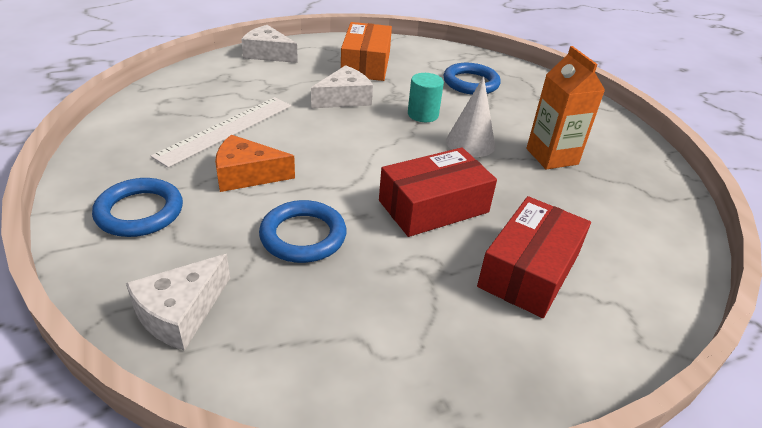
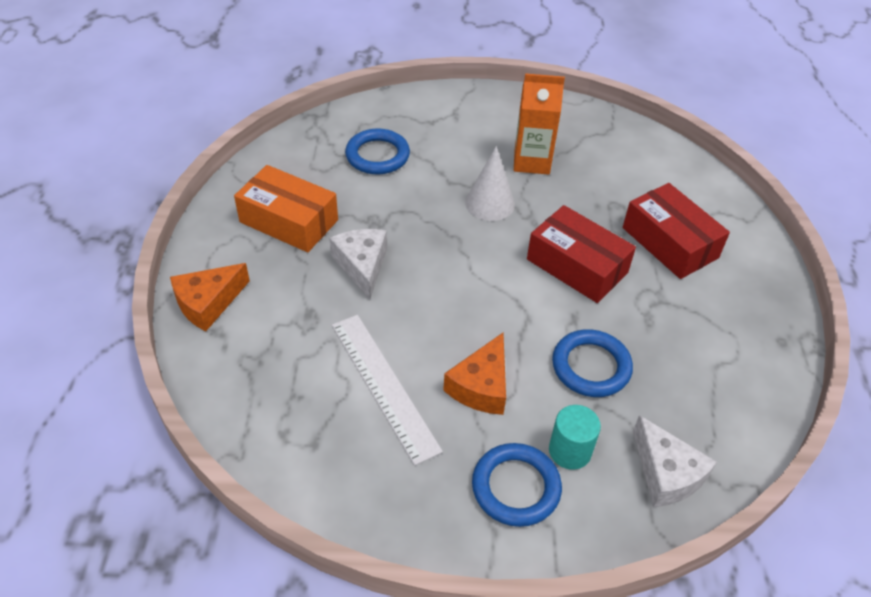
camera: 65 degrees left, 10 degrees up
(268, 54) = (208, 303): white cheese -> orange cheese
(423, 114) = (424, 216): turquoise cylinder -> turquoise cylinder (570, 451)
(433, 206) = (577, 266): red box -> red box turned 45 degrees counterclockwise

